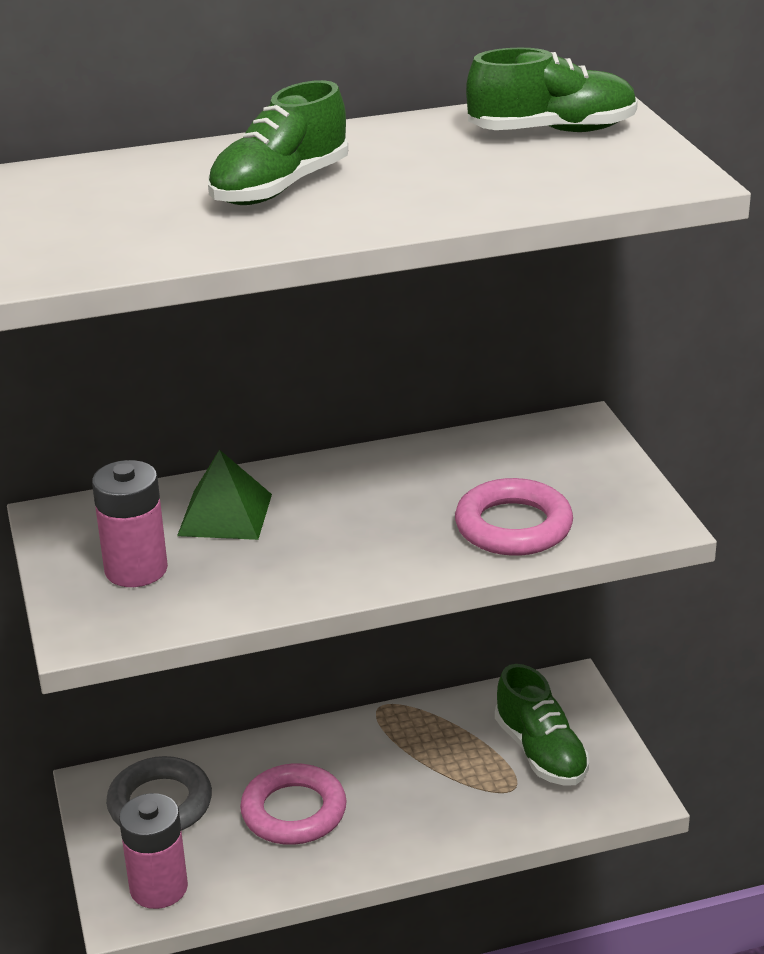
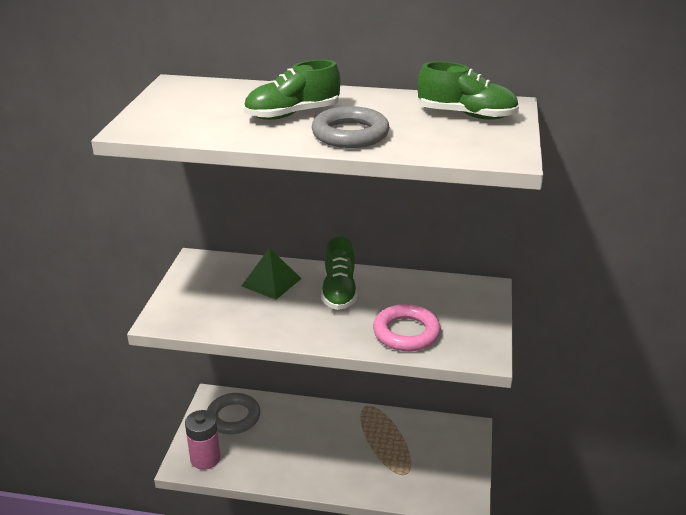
camera: 25 degrees right, 0 degrees up
(136, 569) = (209, 297): pink battery -> none
(294, 811) = (290, 444): pink ring -> none
(411, 198) = (350, 134): none -> grey ring
(541, 752) = (431, 460): green shoe -> green shoe (339, 291)

